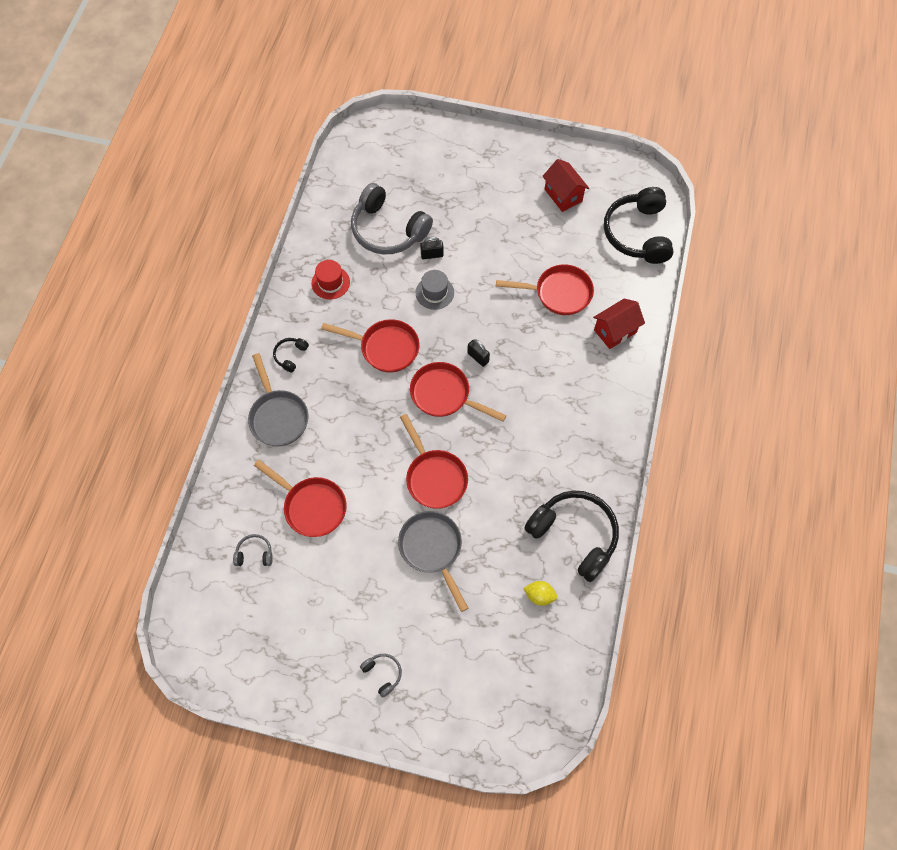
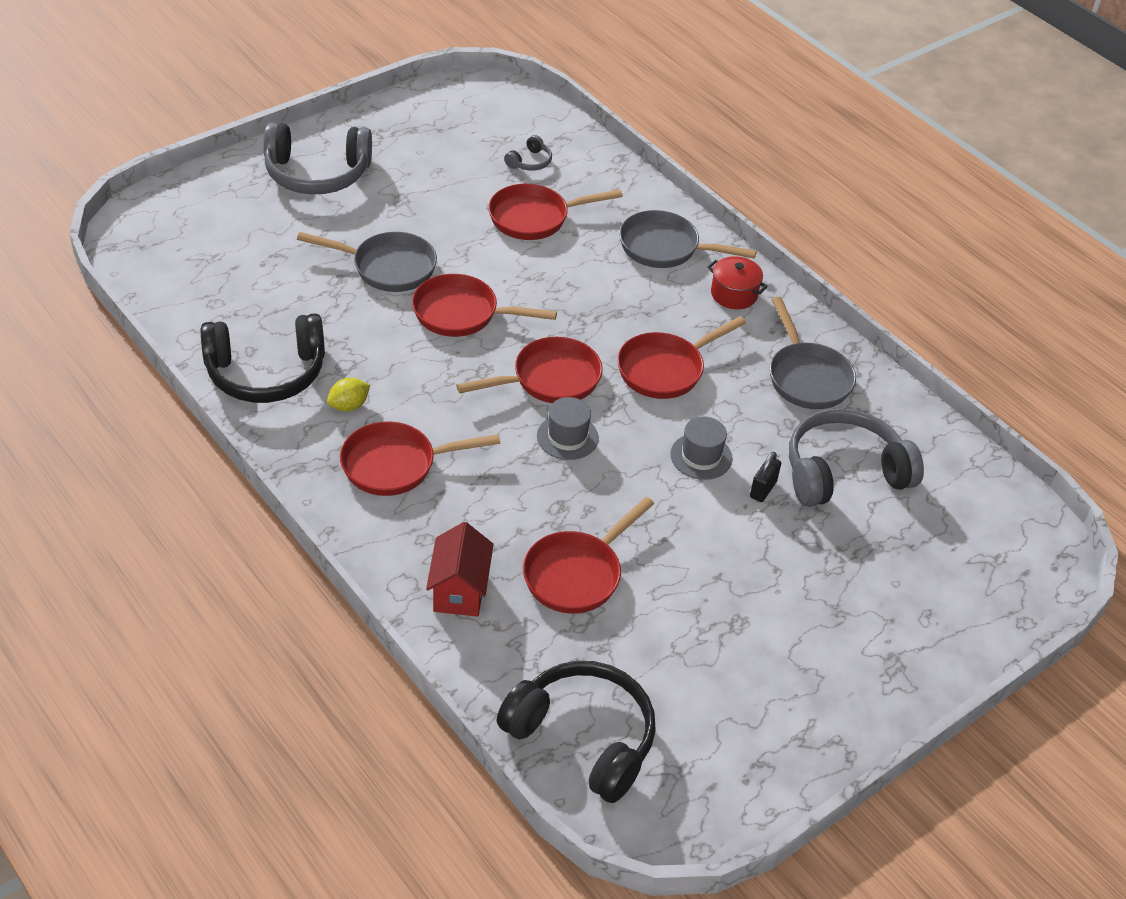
camera: 125 degrees right, 20 degrees down
(290, 355) = (734, 294): black headphones -> red pot
(330, 282) = (807, 377): red hat -> grey pan
(383, 673) = (317, 174): grey headphones -> grey headphones, size x2.31
(478, 357) = (567, 437): black padlock -> grey hat
(539, 595) = (245, 308): yellow lemon -> yellow lemon (349, 406)
(563, 195) = (736, 698): red house -> none
(572, 417) = (396, 465): none -> red pan

